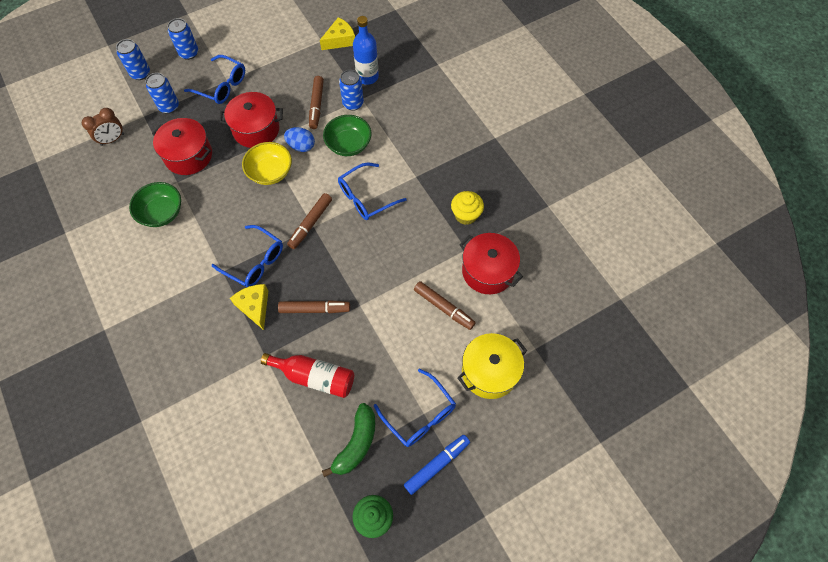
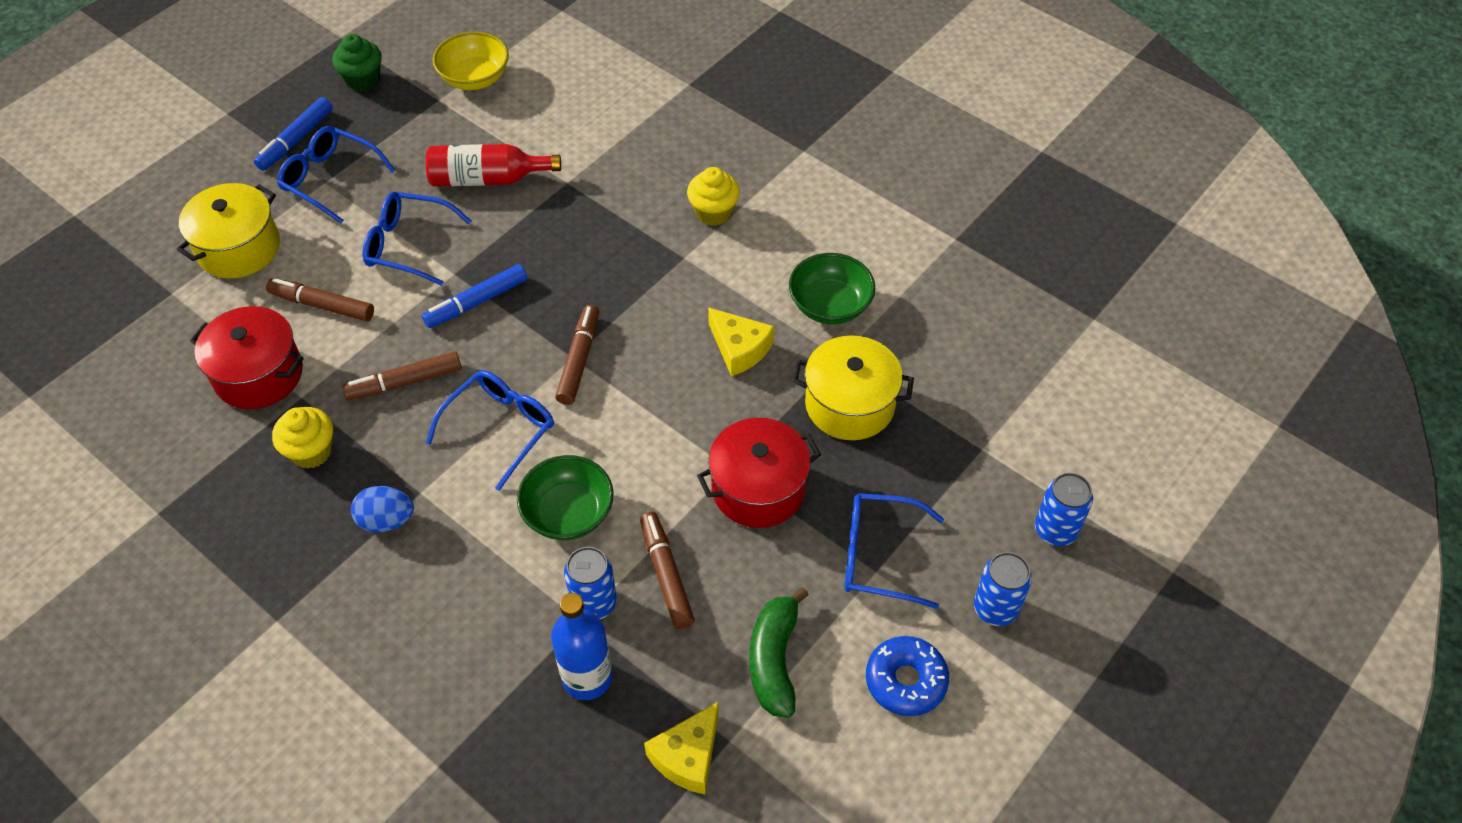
camera: 160 degrees right, 10 degrees down
(112, 139) = (1001, 391): brown clock -> none
(169, 106) = (949, 481): blue can -> none
(187, 299) = (713, 212): none -> yellow cupcake
(188, 156) = (849, 404): red pot -> yellow pot
(242, 40) = (905, 681): none -> blue donut
(254, 307) = (611, 229): yellow cheese -> yellow cheese (739, 349)
(255, 262) = (641, 282): blue glasses -> blue glasses (408, 245)
(270, 172) = (689, 420): yellow bowl -> yellow bowl (475, 78)
(301, 146) = (657, 483): blue egg -> blue egg (386, 520)
(314, 309) = (520, 251): brown marker -> brown marker (404, 382)
(353, 279) = (477, 302): none -> blue marker
(356, 443) = (406, 132): green banana -> green banana (774, 660)

